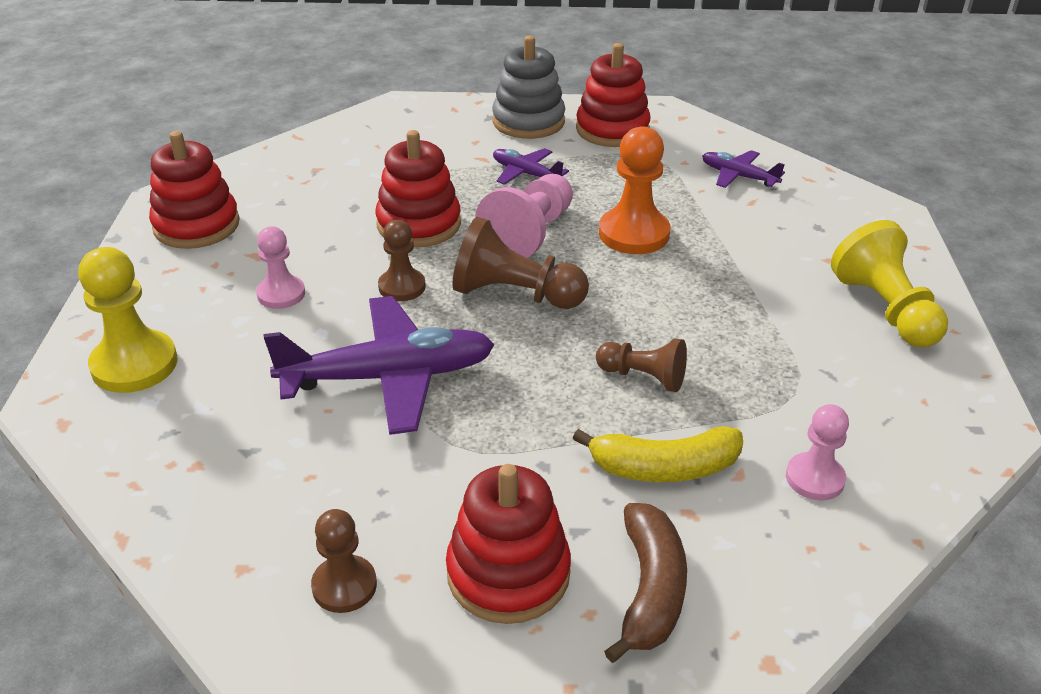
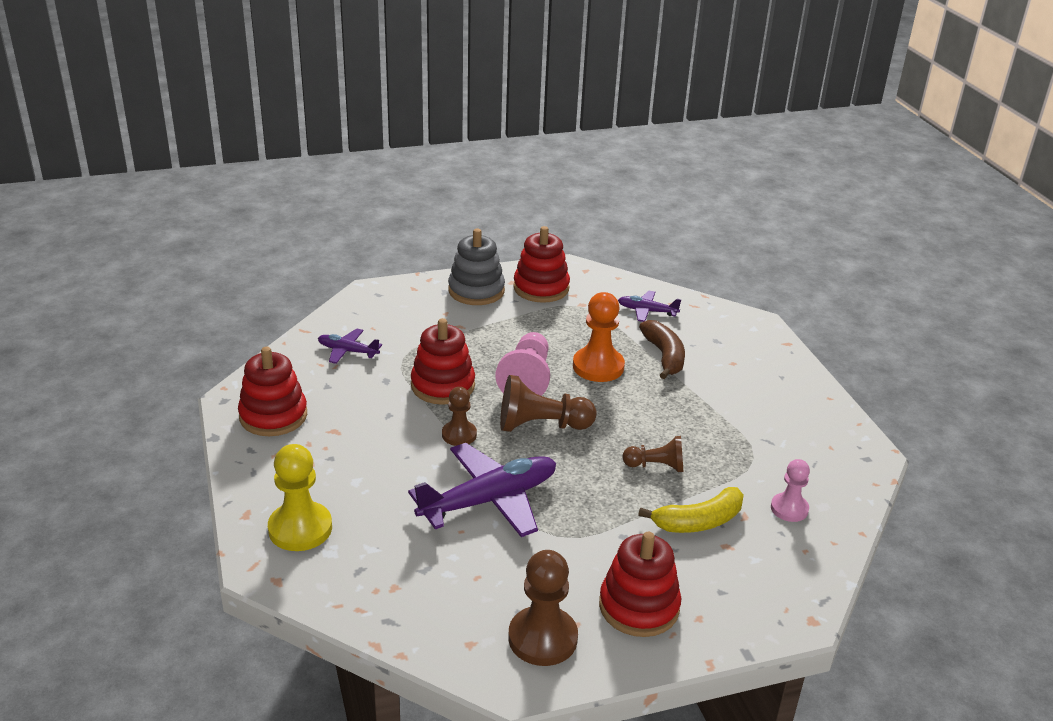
camera: 20 degrees left, 5 degrees down
(281, 294) = (374, 456): pink pawn -> none
(344, 586) = (542, 638): brown pawn -> brown pawn, size x1.62
(526, 174) = (498, 333): purple plane -> purple plane (347, 351)
(650, 590) = (727, 596): brown banana -> brown banana (664, 356)
(885, 310) = (783, 391): yellow pawn -> none

